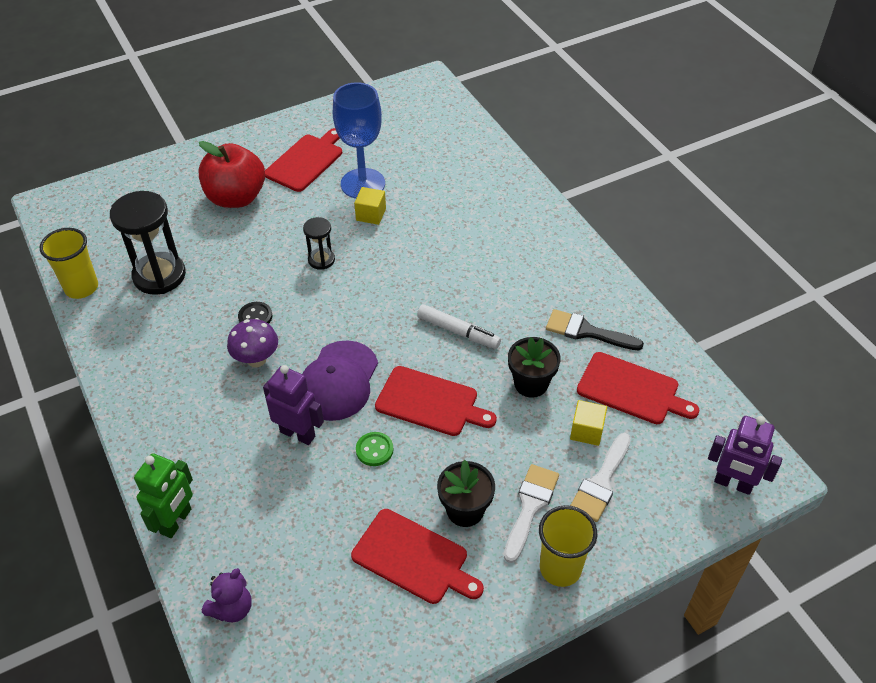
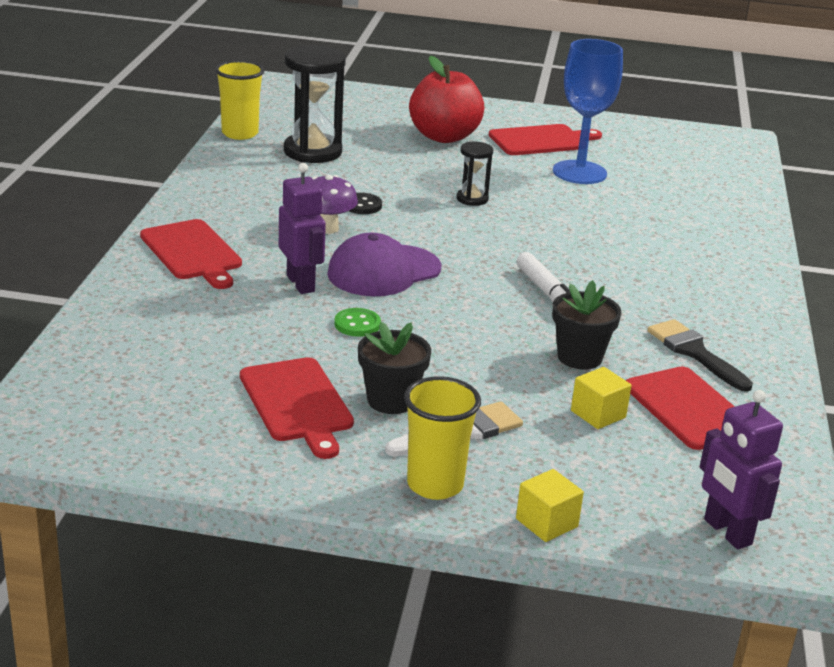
camera: 35 degrees right, 20 degrees down
(176, 521) = (127, 282): green robot -> none
(232, 608) = (98, 349): purple teddy bear -> none
(371, 214) = (561, 192): yellow cube -> yellow cube (546, 523)
(430, 402) = (455, 322): red cutting board -> red cutting board (192, 252)
(601, 482) = (564, 454): white brush -> none

